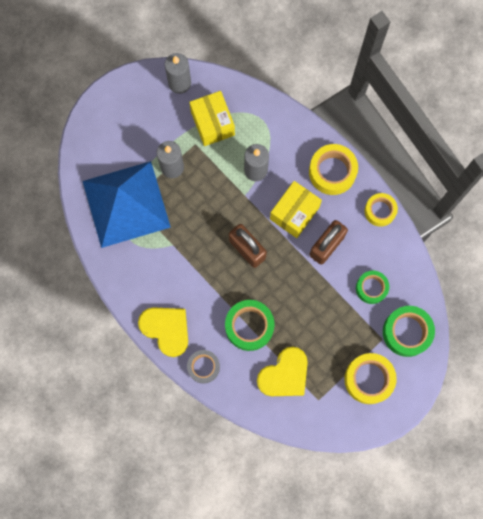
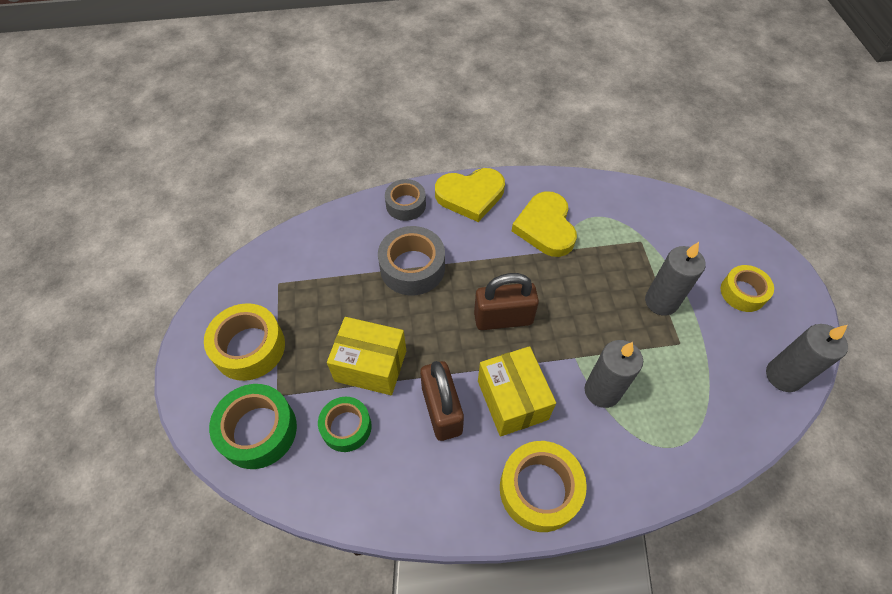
camera: 125 degrees right, 20 degrees down
(126, 204) = (640, 234): blue pyramid -> none
(212, 123) = (700, 380): yellow box -> yellow box (370, 366)
(249, 326) = (412, 267): green tape -> grey tape
(284, 375) = (333, 268): yellow heart -> yellow heart (545, 227)
(380, 211) = (438, 516): yellow tape -> yellow tape (743, 292)

